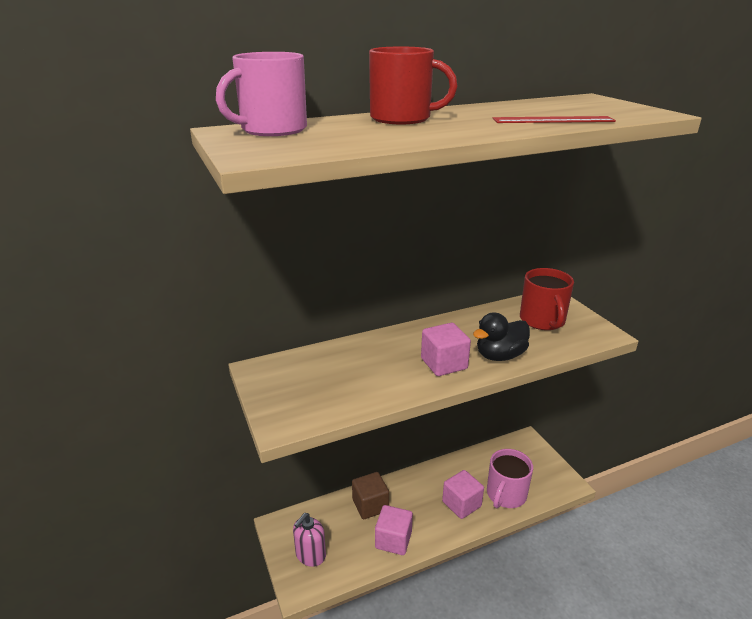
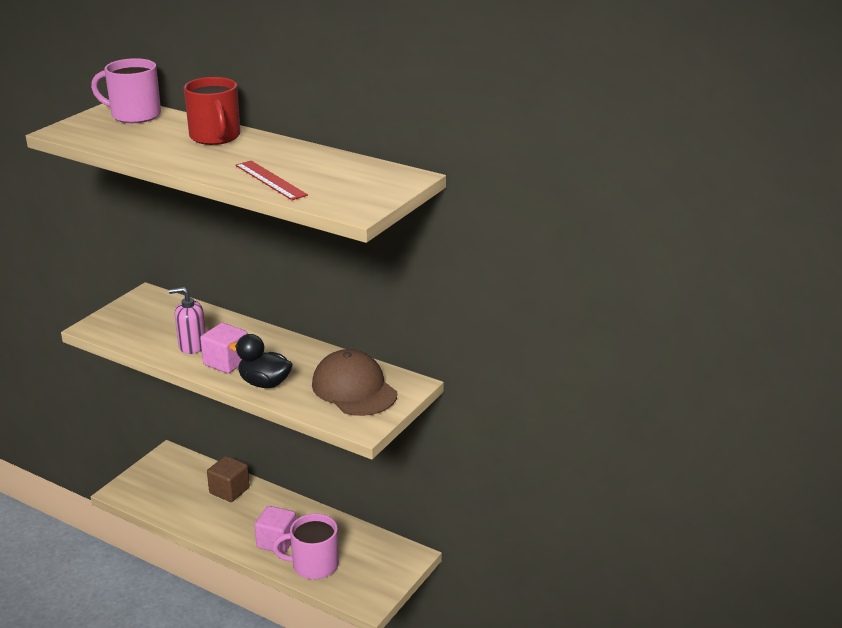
camera: 55 degrees right, 0 degrees up
(310, 555) = (152, 483): pink soap dispenser -> pink soap dispenser (192, 346)
(393, 540) = (201, 518): pink cube -> none
(542, 320) = (354, 389): red mug -> brown cap

